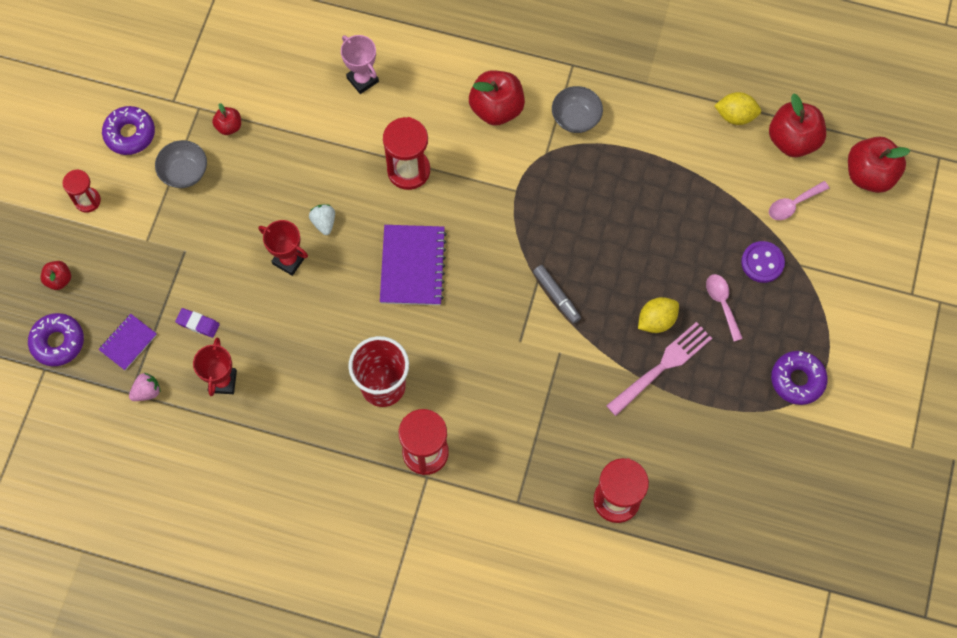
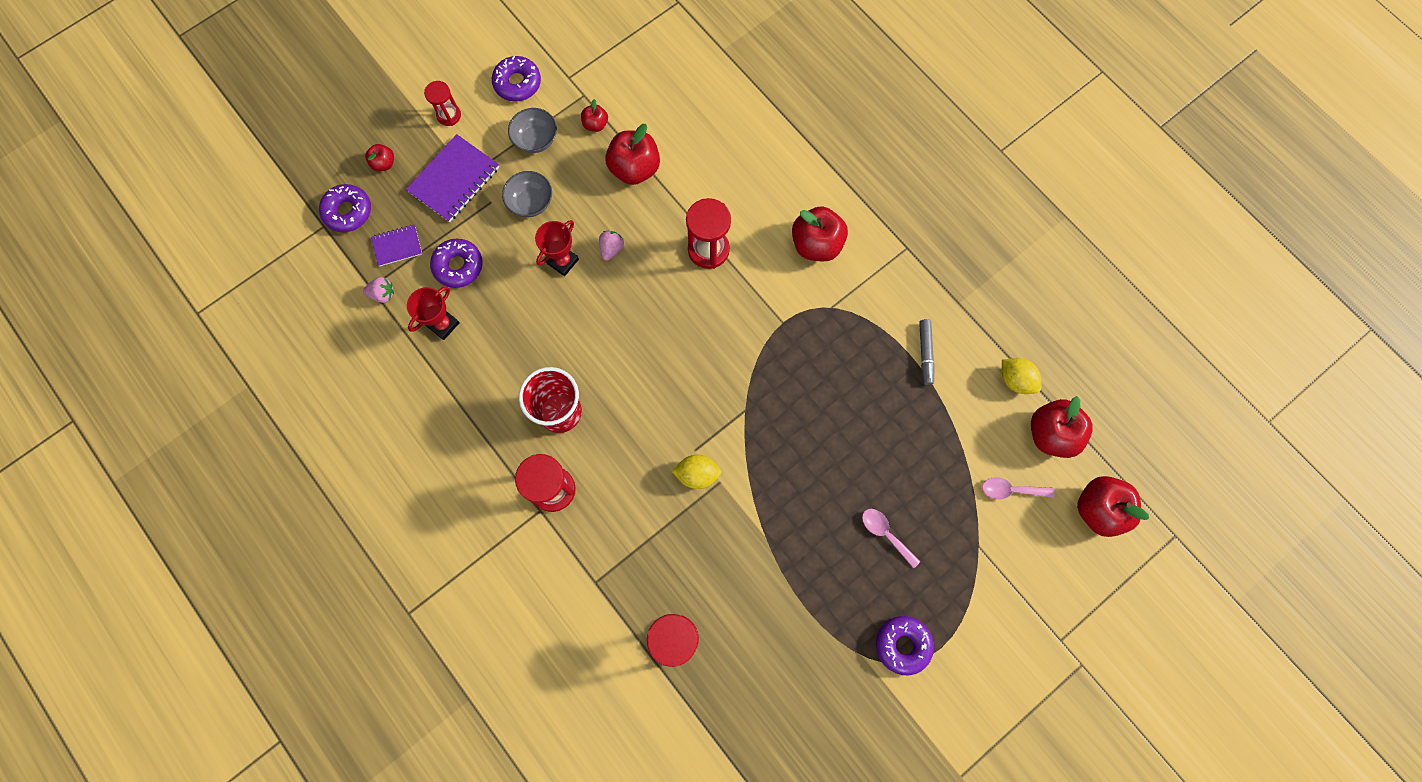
camera: 35 degrees right, 5 degrees up
(198, 324) = (458, 266): purple eraser -> purple donut
(289, 260) = (563, 261): red trophy -> red trophy turned 60 degrees clockwise
(293, 142) = (634, 168): none -> red apple
(324, 222) = (611, 249): white strawberry -> pink strawberry
(362, 80) = (726, 152): pink trophy -> none
(413, 266) = (654, 330): purple notebook -> purple notebook (454, 180)
(556, 296) = (751, 433): grey marker -> grey marker (925, 353)
(576, 118) = (876, 294): grey bowl -> grey bowl (531, 202)
(656, 320) = (819, 510): yellow lemon -> yellow lemon (697, 474)
(661, 367) = (794, 553): pink fork -> none
(722, 304) = (886, 534): pink spoon -> pink spoon turned 60 degrees counterclockwise
(762, 262) = (946, 522): purple button -> none

